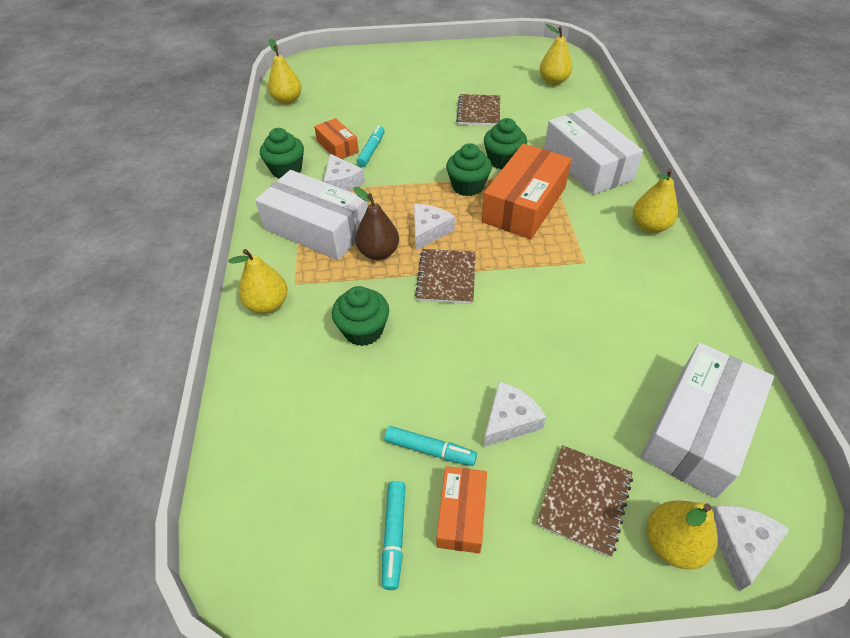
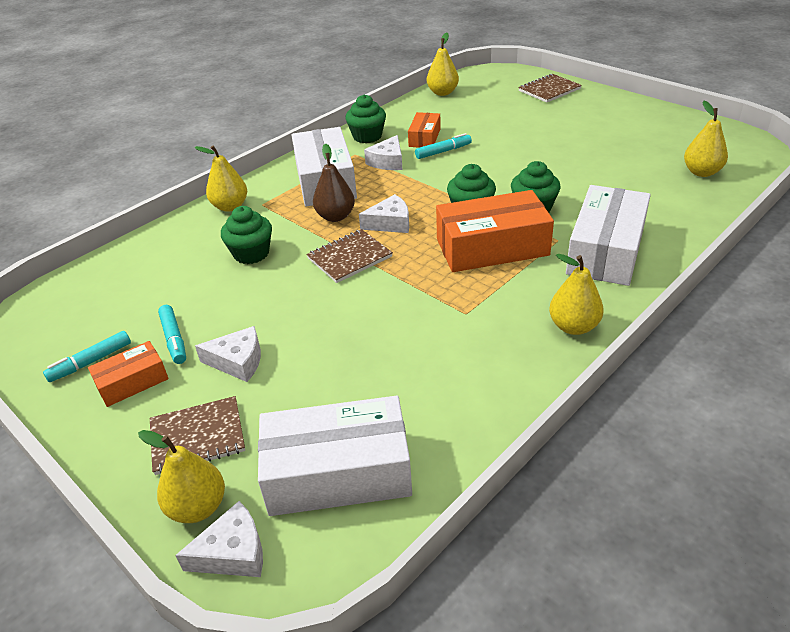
camera: 50 degrees right, 10 degrees down
(478, 112) = (579, 164): brown notebook -> brown notebook (549, 90)

